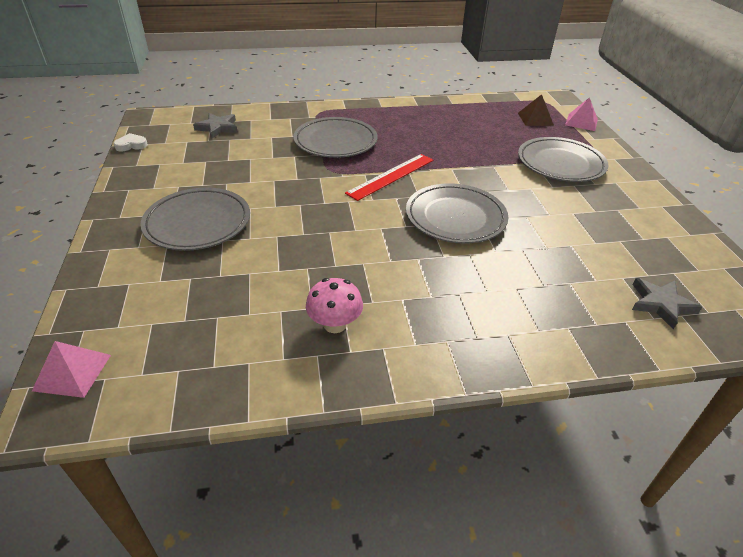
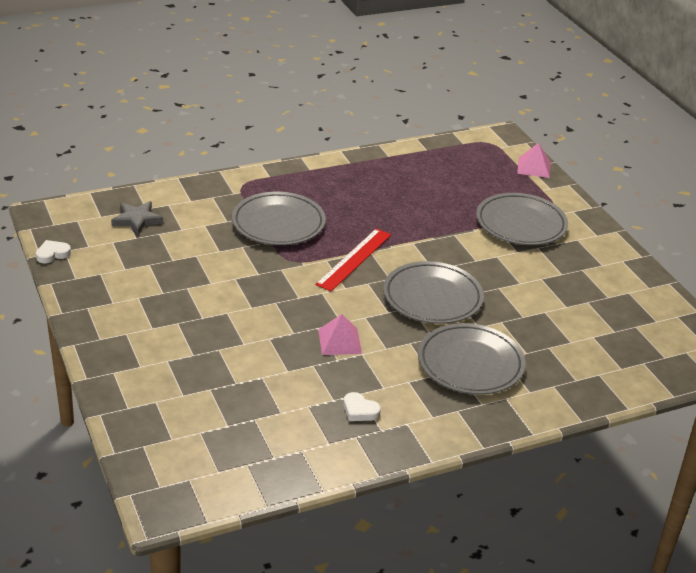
camera: 15 degrees left, 5 degrees down
(72, 372) = (159, 478): pink pyramid -> pink pyramid (340, 341)
(198, 223) = (184, 335): grey plate -> grey plate (470, 363)
(335, 324) = (359, 410): pink mushroom -> white heart
(535, 119) = (484, 168): brown pyramid -> none
(660, 304) = (626, 356): grey star -> none

